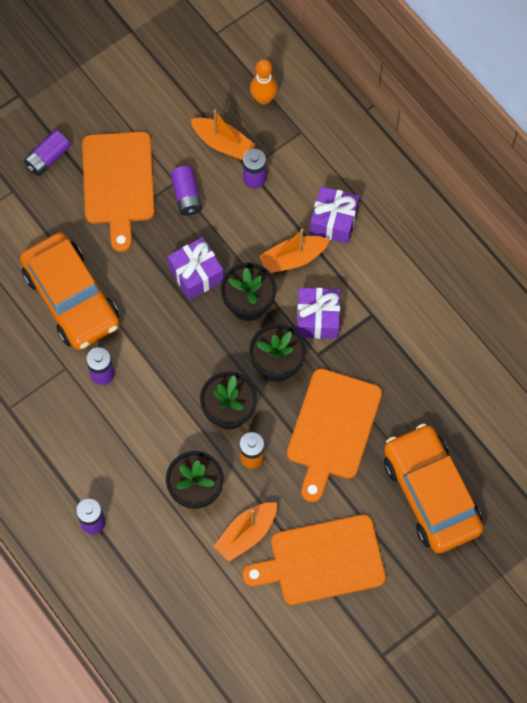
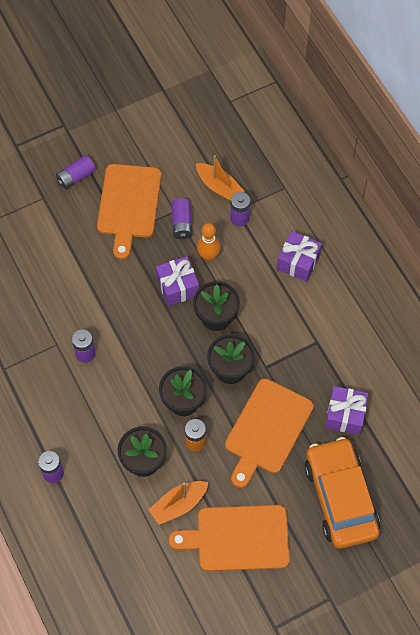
camera: 10 degrees right, 5 degrees down
(71, 298) = (72, 289): orange car -> none
(263, 98) = (259, 157): orange bowling pin -> orange bowling pin (208, 256)
(292, 258) = (259, 286): orange boat -> none
(317, 319) = (271, 338): purple gift -> purple gift (345, 415)

